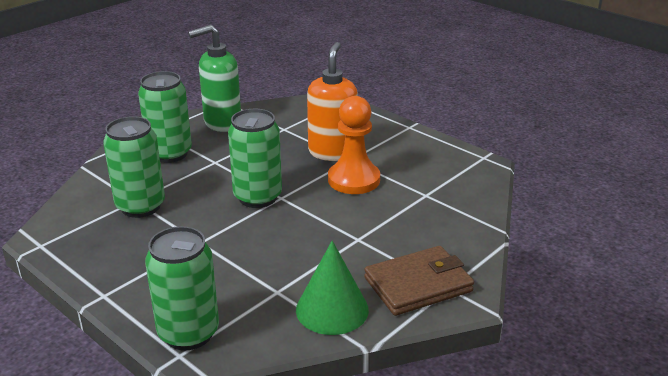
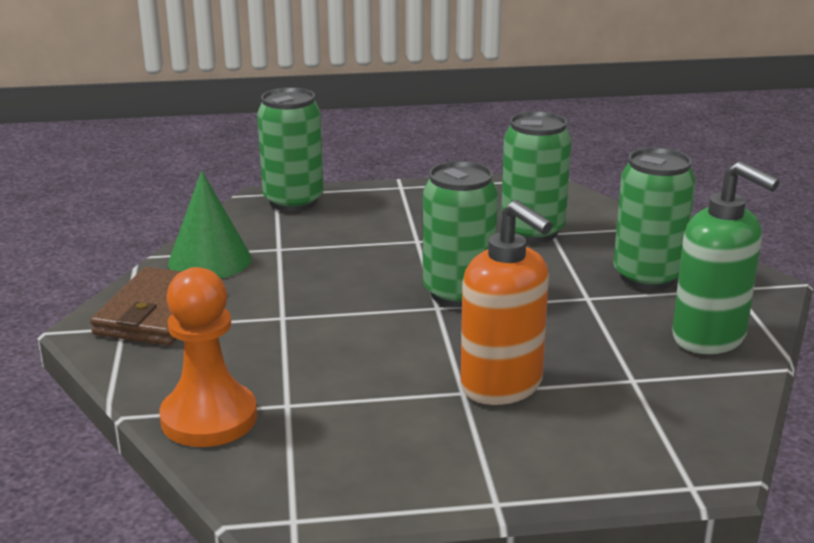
camera: 130 degrees right, 5 degrees down
(222, 123) = (709, 338): green soap dispenser -> green soap dispenser turned 120 degrees clockwise
(354, 180) = (404, 368): orange pawn -> orange pawn (209, 418)

